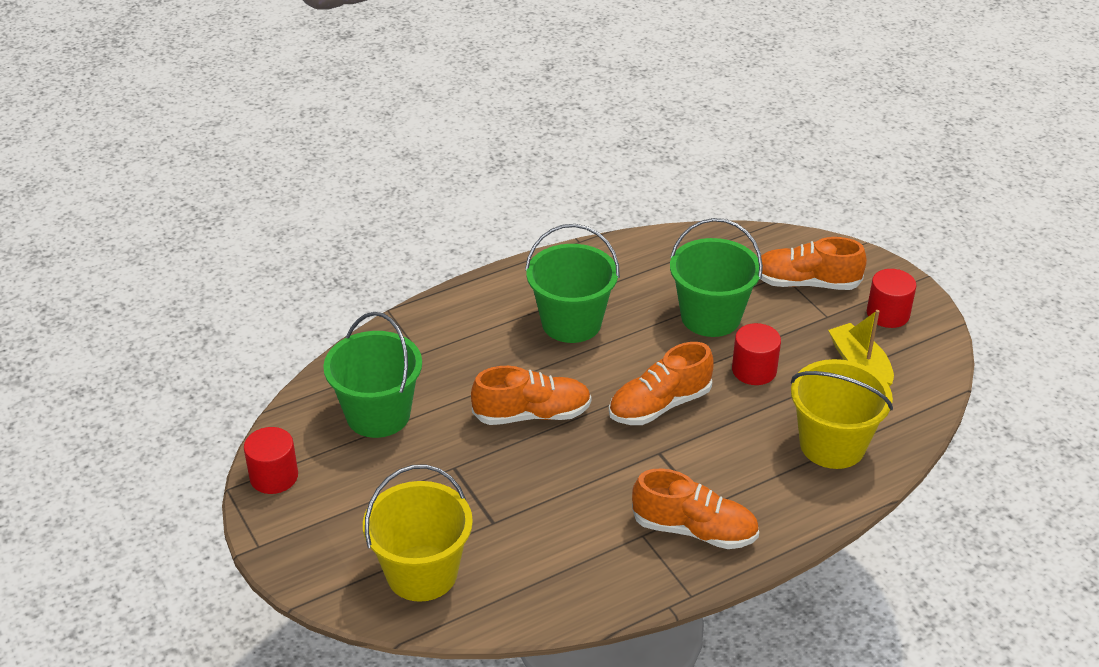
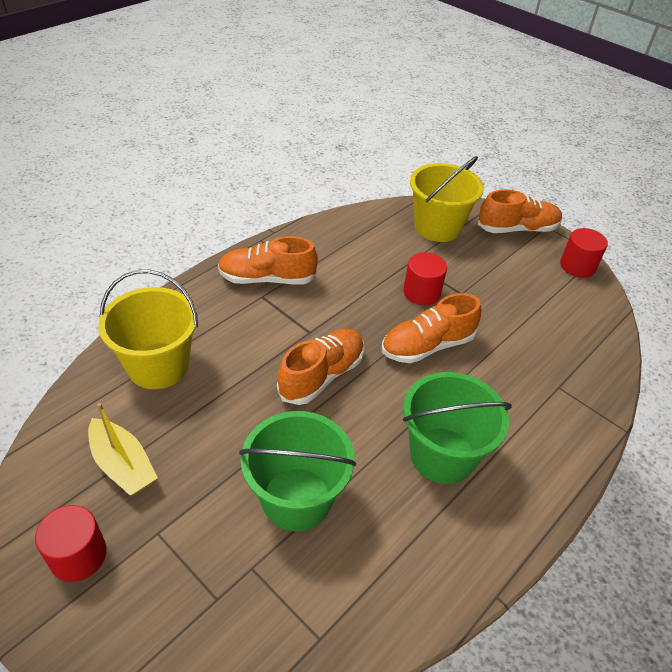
camera: 160 degrees right, 5 degrees up
(378, 415) = (547, 323): green bucket -> none
(754, 370) = (238, 433): red cylinder -> red cylinder (421, 292)
(806, 283) = (184, 589): orange shoe -> orange shoe (517, 229)

